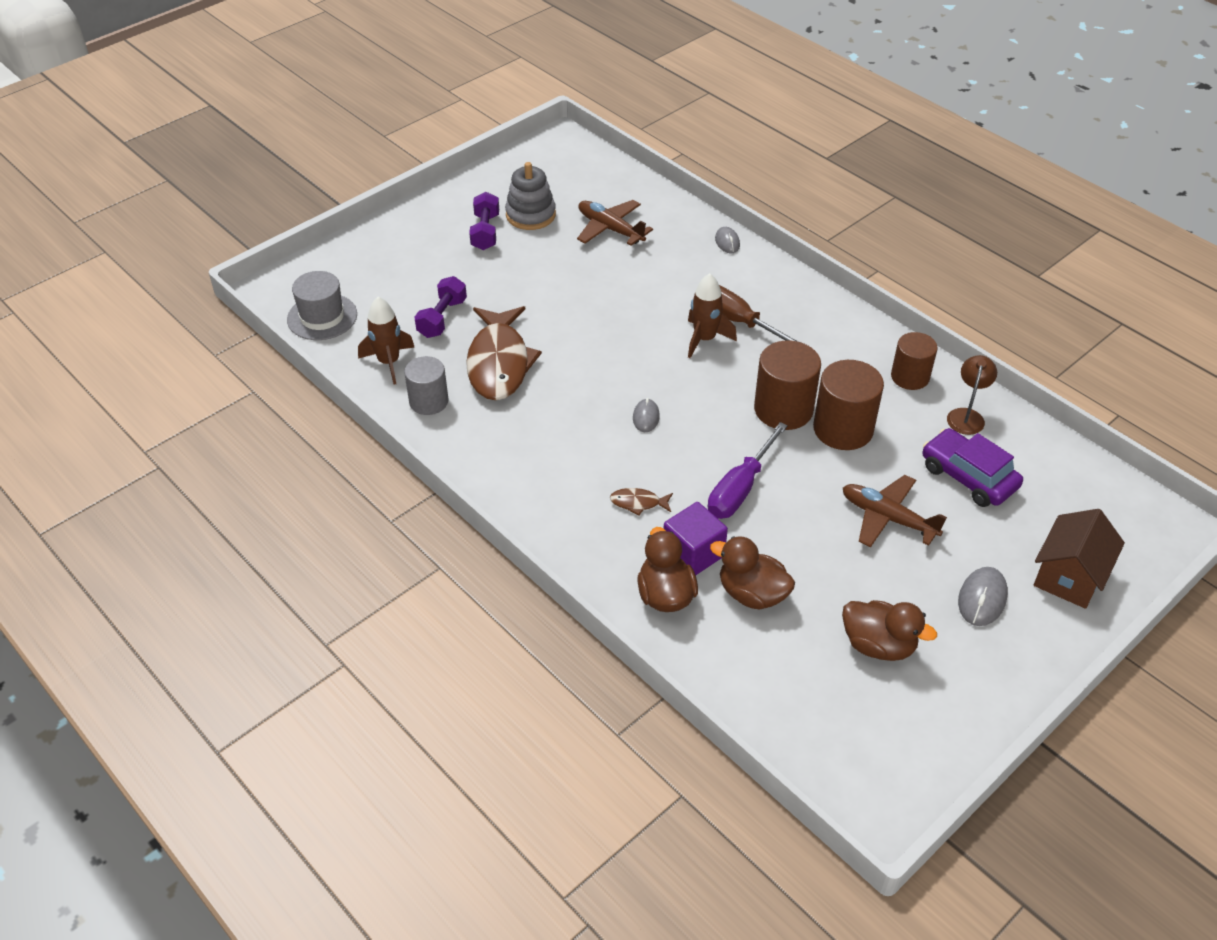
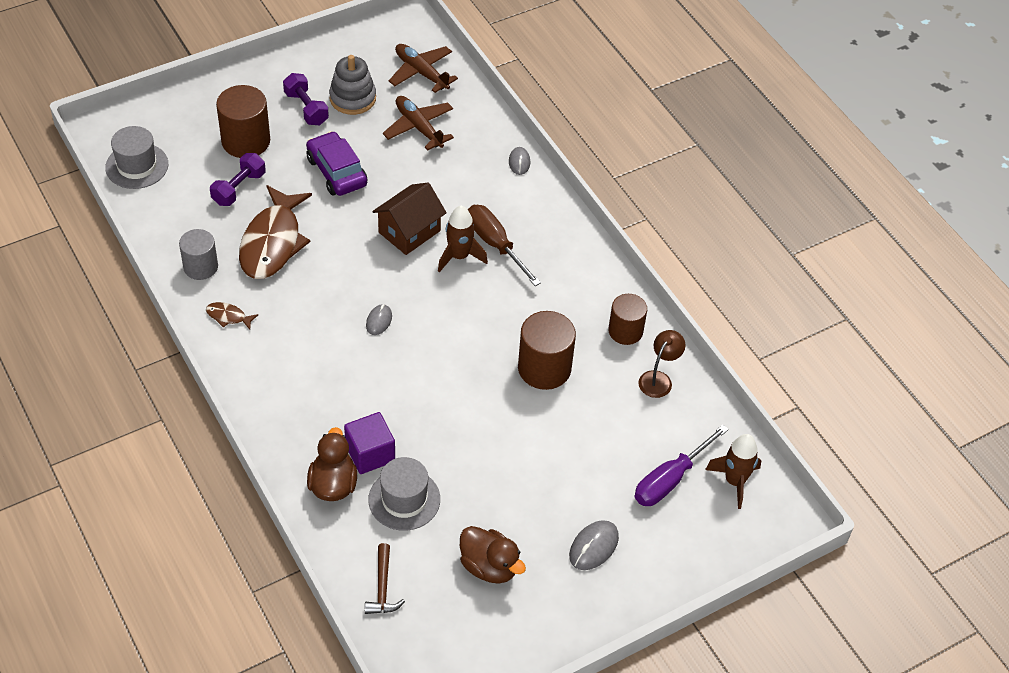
camera: 10 degrees right, 5 degrees up
(389, 362) = (179, 222): brown rocket -> brown rocket (734, 481)
(485, 232) = (306, 108): purple dumbbell -> purple dumbbell turned 45 degrees counterclockwise
(638, 503) = (342, 398): brown fish -> brown fish (228, 316)
(740, 489) = (432, 404): purple screwdriver -> purple screwdriver (670, 480)
(752, 594) = (404, 499): brown duck -> grey hat
(769, 695) = (383, 587): none -> brown hammer
(783, 409) = (500, 338): brown cylinder -> brown cylinder (246, 141)
(888, 518) = (546, 458): brown plane -> brown plane (421, 72)
(968, 477) = (633, 436): purple car -> purple car (337, 172)
(1069, 576) = (677, 544): brown house -> brown house (409, 231)

